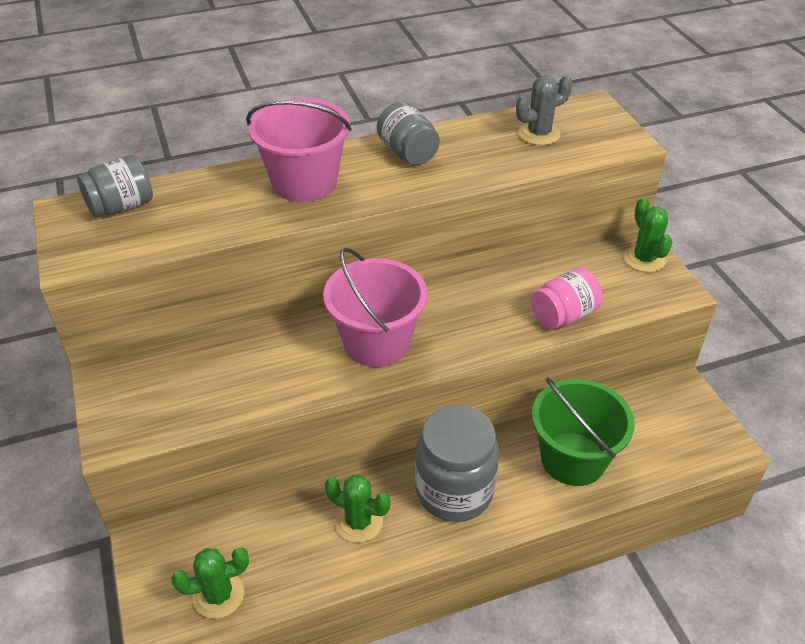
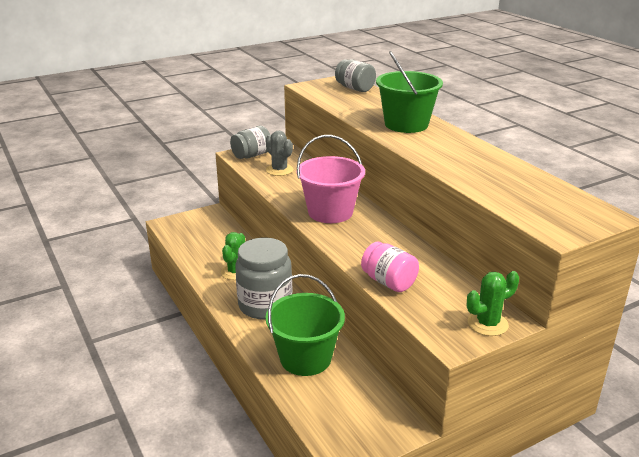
camera: 80 degrees right, 15 degrees down
(218, 595) = (185, 236): green cactus -> none
(304, 182) = (406, 124): pink bucket -> green bucket
(408, 153) = (464, 149): grey jar -> grey jar (252, 155)
(539, 134) = (533, 193): grey cactus -> grey cactus (279, 170)

